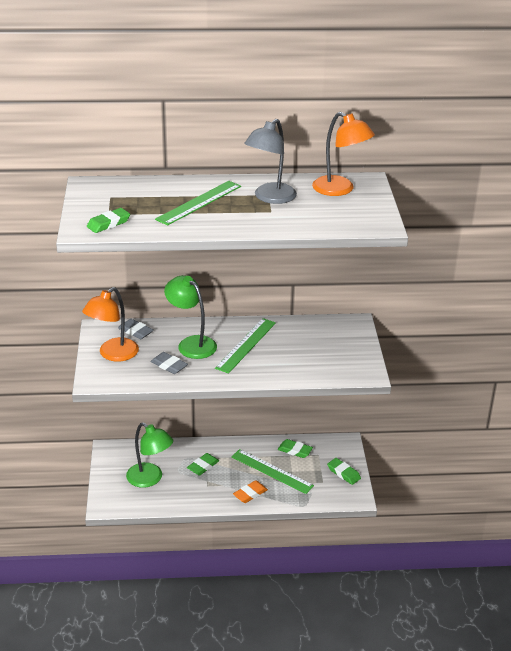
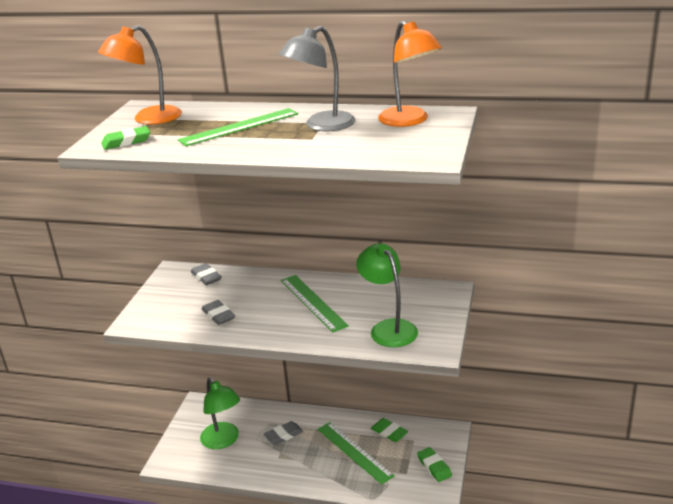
camera: 20 degrees right, 5 degrees down
(113, 354) = (169, 298): orange lamp -> orange lamp (148, 119)
(191, 343) = (255, 295): green lamp -> green lamp (388, 328)
(203, 466) = (283, 435): green eraser -> grey eraser
(246, 345) = (313, 302): green ruler -> green ruler turned 75 degrees counterclockwise
(250, 494) = (320, 474): orange eraser -> none

